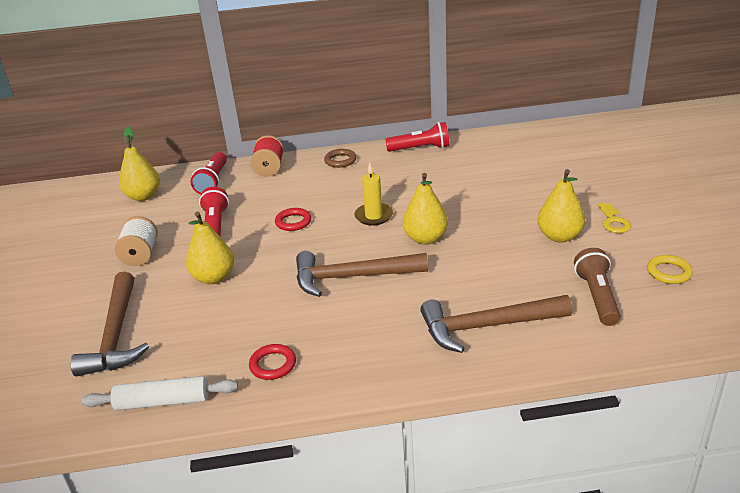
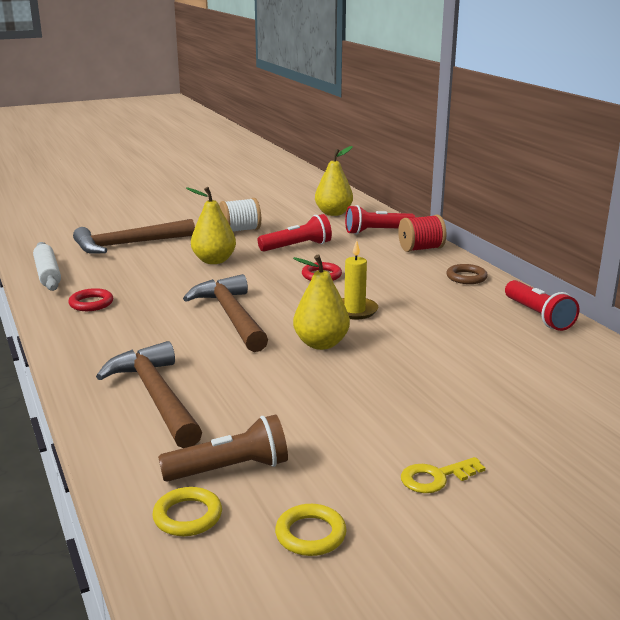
camera: 70 degrees right, 10 degrees down
(559, 236) = (369, 432): yellow pear -> none
(650, 318) = (187, 516): none -> yellow ring

